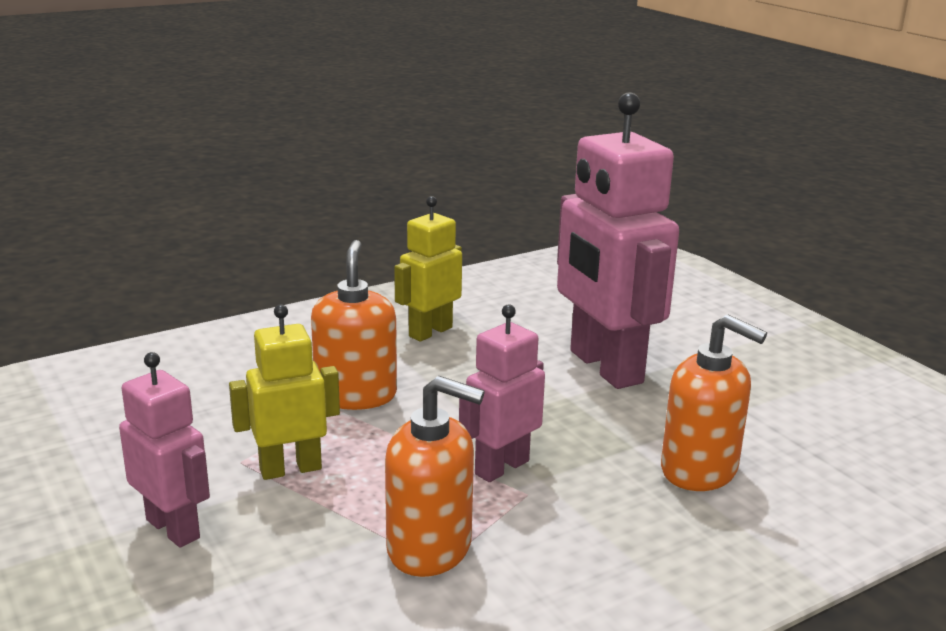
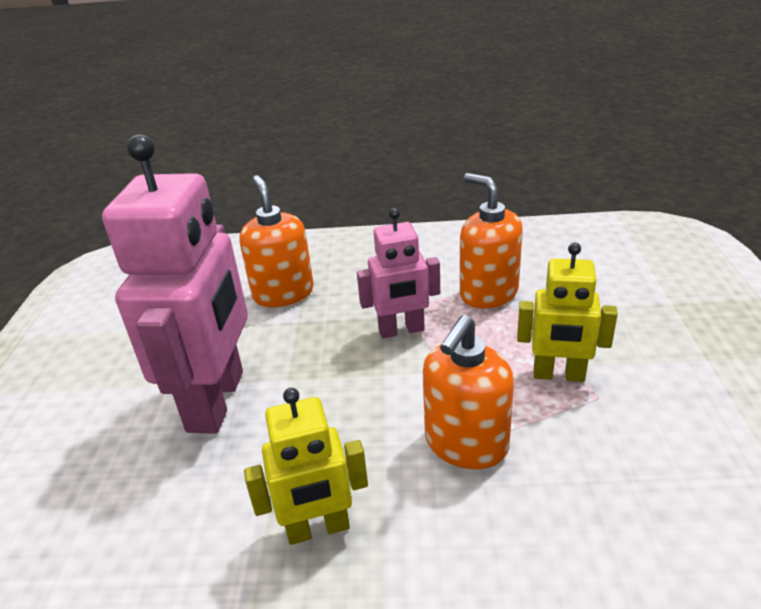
camera: 145 degrees left, 10 degrees up
(173, 528) = (658, 349): pink robot -> none

